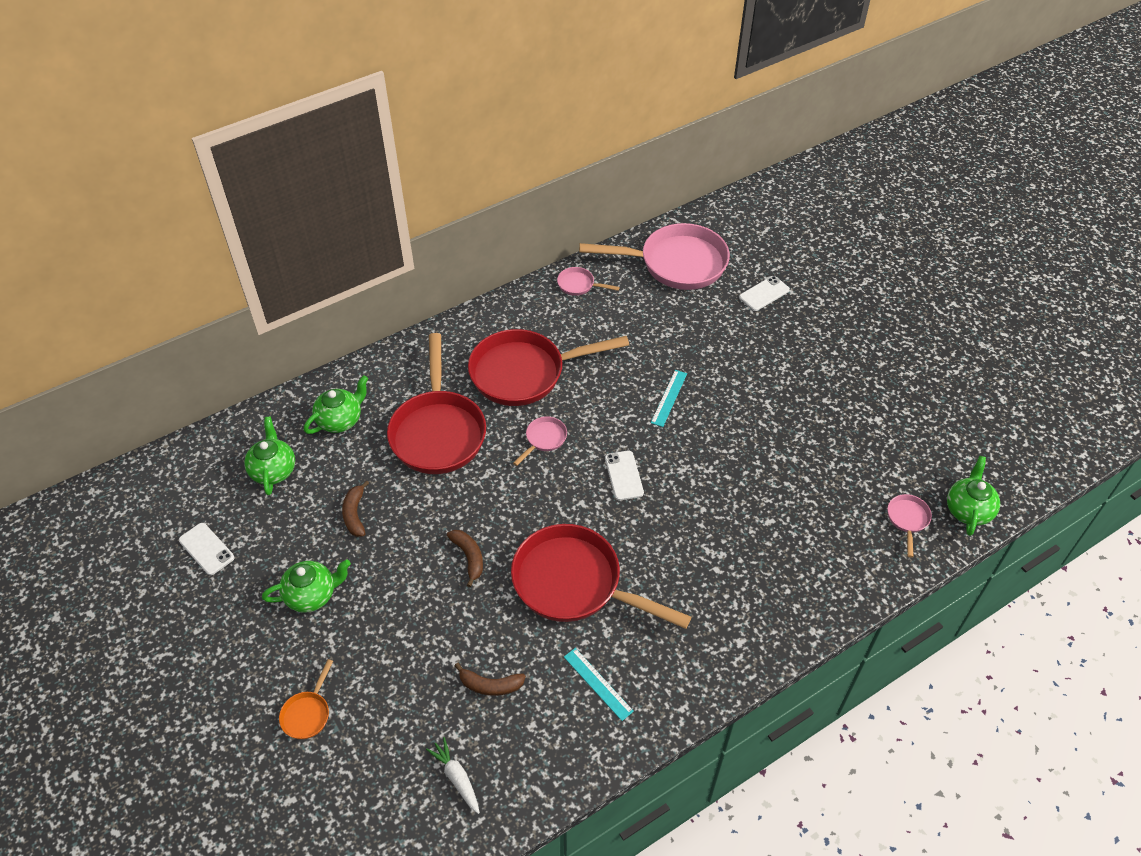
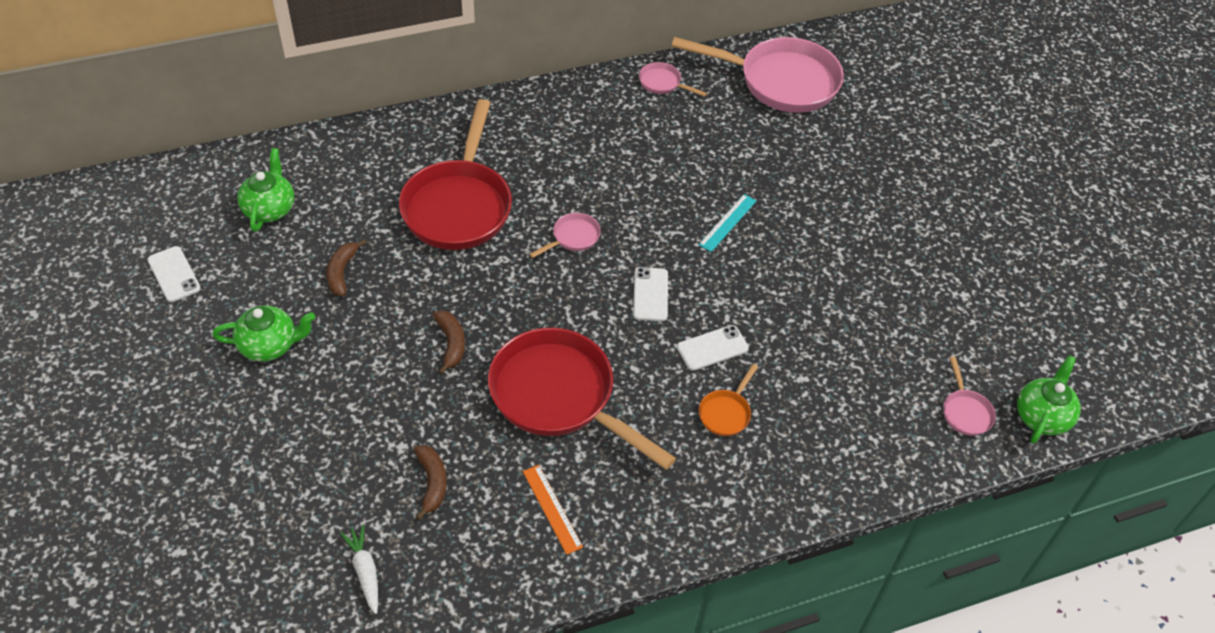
camera: 10 degrees right, 0 degrees up
(307, 713) = (226, 467): orange pan -> orange pan (726, 413)
(340, 420) = (357, 172): green teapot -> none
(490, 685) = (432, 483): brown banana -> brown banana turned 120 degrees counterclockwise
(525, 373) = (573, 164): red pan -> none
(598, 683) = (552, 508): turquoise ruler -> orange ruler
(764, 294) = (872, 133): white phone -> white phone (712, 348)
(907, 520) = (965, 412): pink pan -> pink pan turned 150 degrees clockwise

